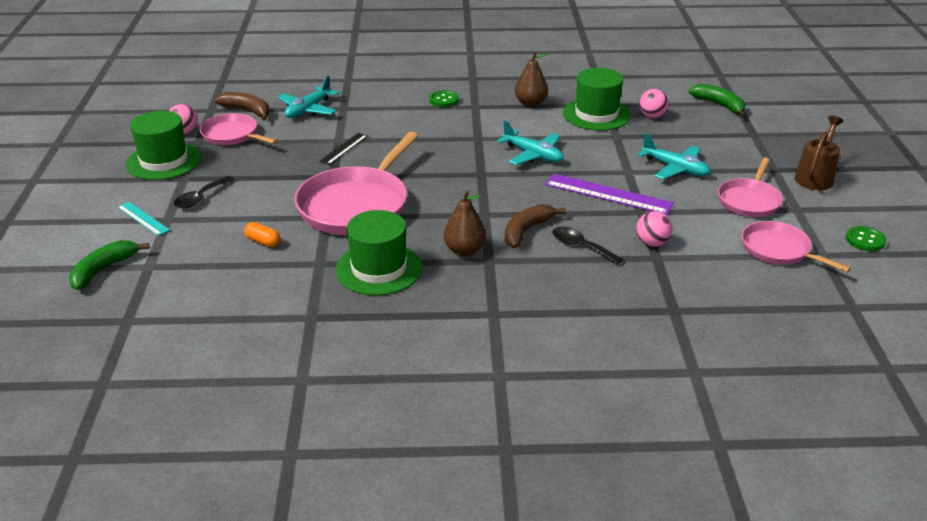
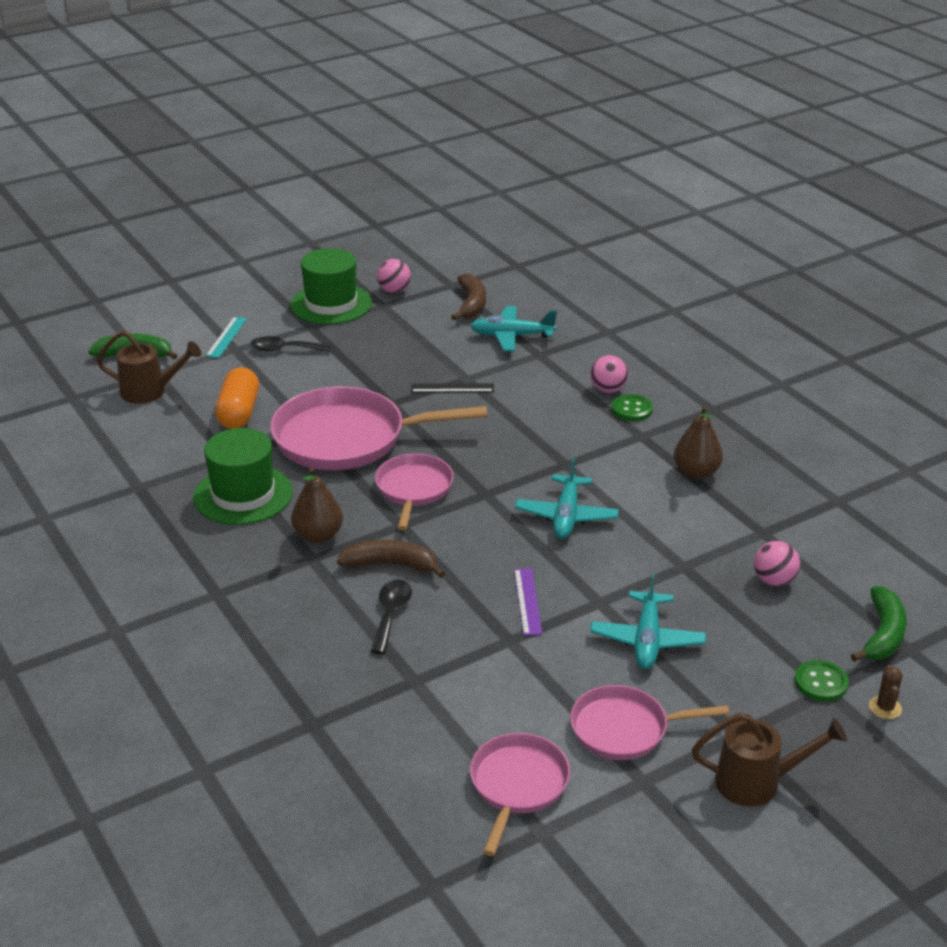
camera: 60 degrees right, 0 degrees up
(175, 276) = (150, 392): none -> brown watering can
(232, 135) = (414, 317): pink pan -> pink pan (413, 489)
(263, 241) = (239, 412): orange capsule -> orange capsule, size x1.83
(596, 114) = (725, 532): green hat -> none
(608, 194) = (528, 601): purple ruler -> purple ruler, size x0.57
(652, 243) = (443, 668): pink ball -> pink ball (608, 389)
(777, 125) = (885, 708): none -> brown cactus
(865, 240) = (617, 870): green button -> green button (821, 682)

